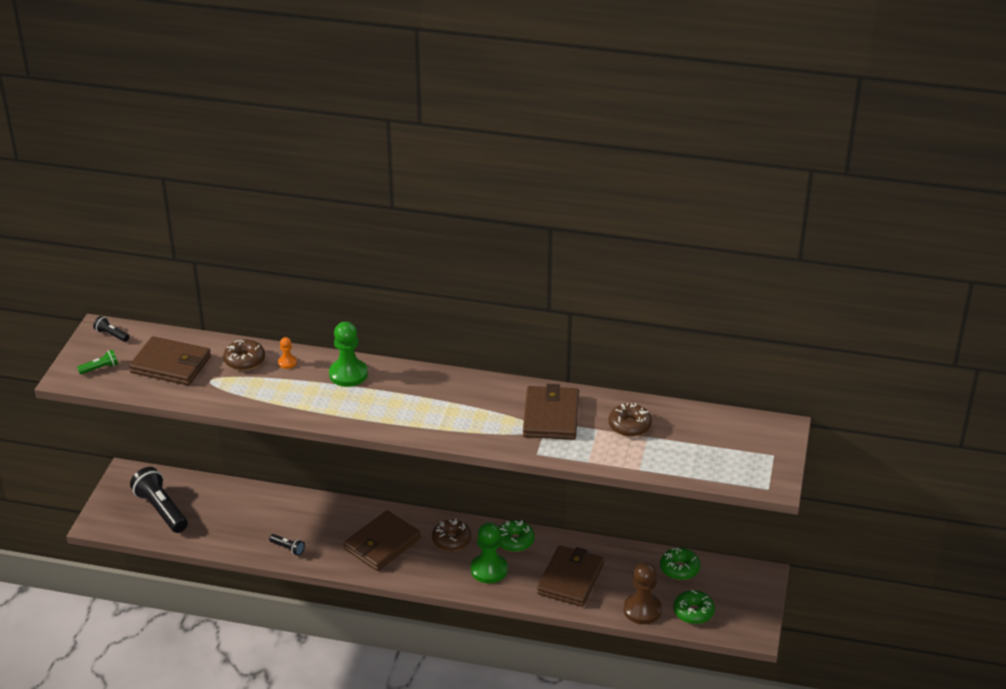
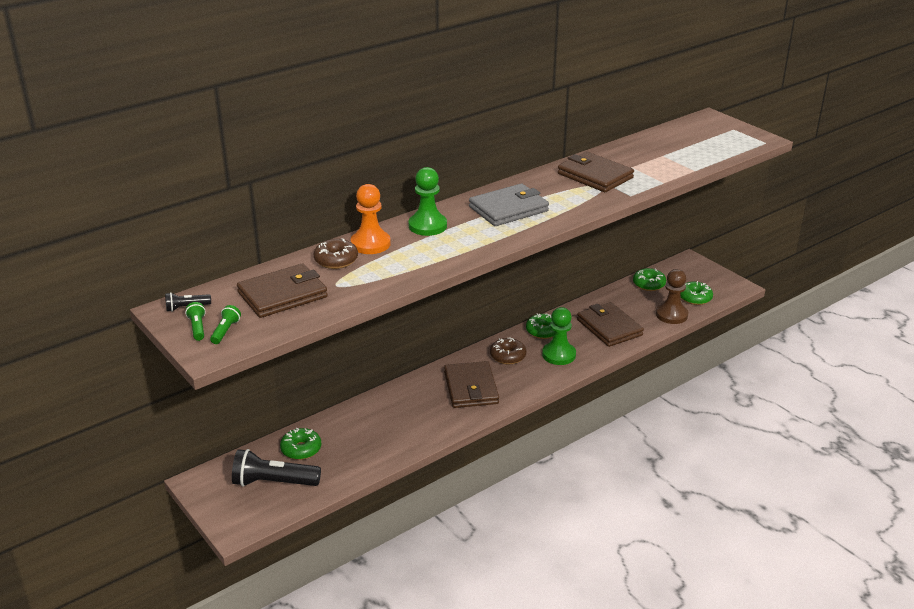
camera: 50 degrees left, 5 degrees down
(92, 354) = (197, 328): none -> green flashlight
(210, 500) = (301, 449): none -> green donut
(287, 362) = (370, 244): orange pawn -> orange pawn, size x2.02
(288, 548) = (415, 435): black flashlight -> none
(427, 400) = (508, 209): none -> grey wallet
(629, 426) = (643, 156): brown donut -> none

